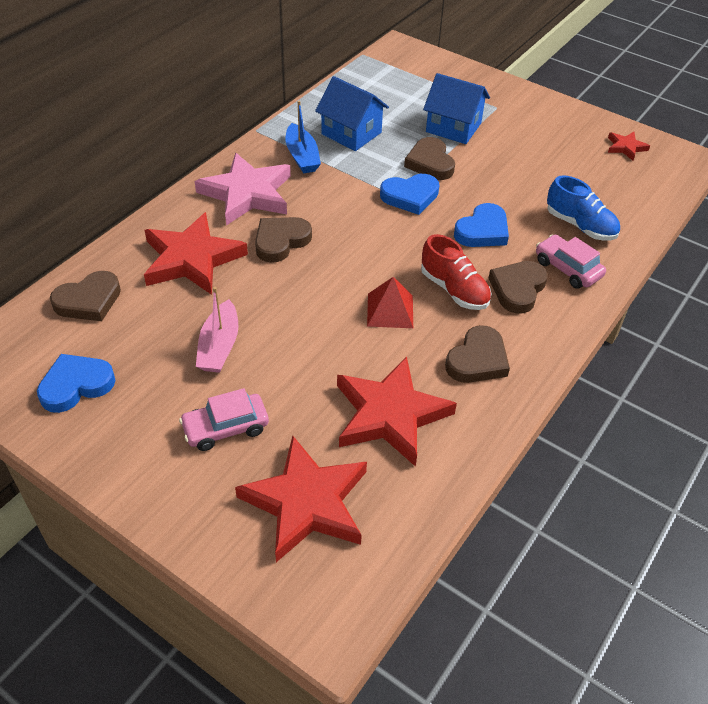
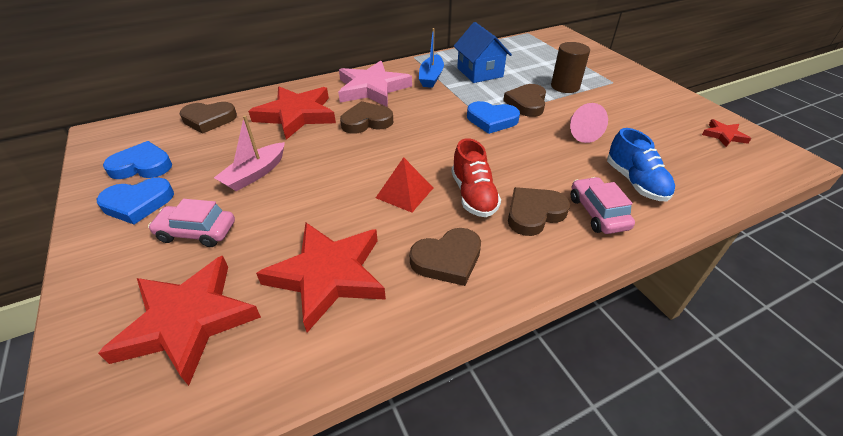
camera: 30 degrees right, 5 degrees down
(453, 127) = (565, 86): blue house -> brown cylinder
(482, 231) = (535, 159): blue heart -> blue heart (138, 203)
(504, 185) = (581, 133): none -> pink cone

